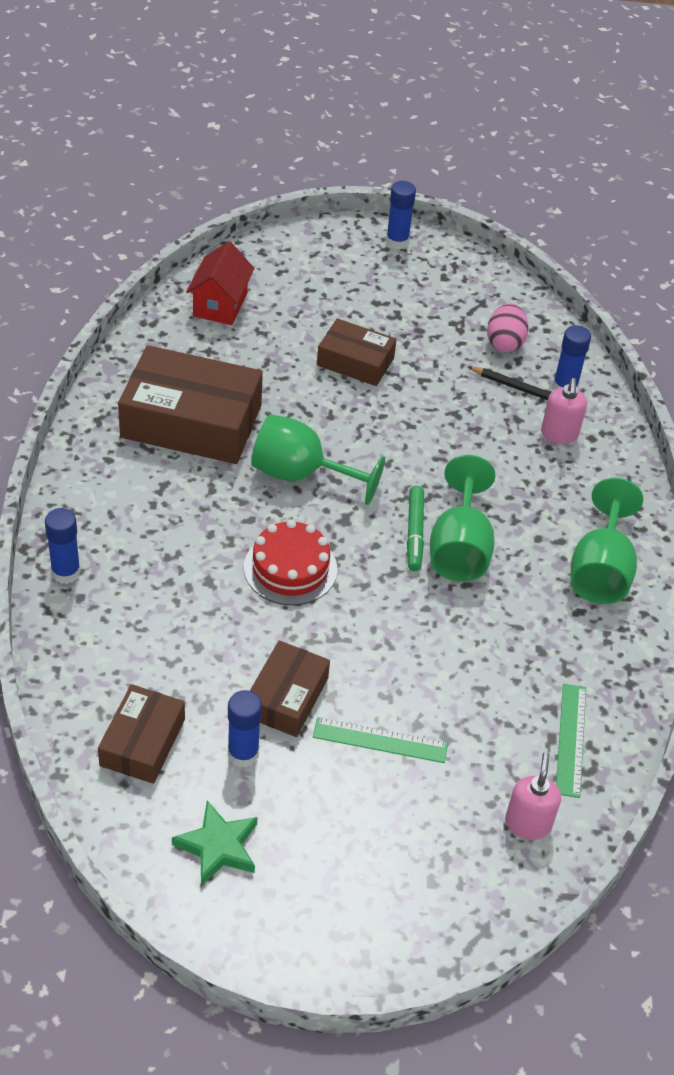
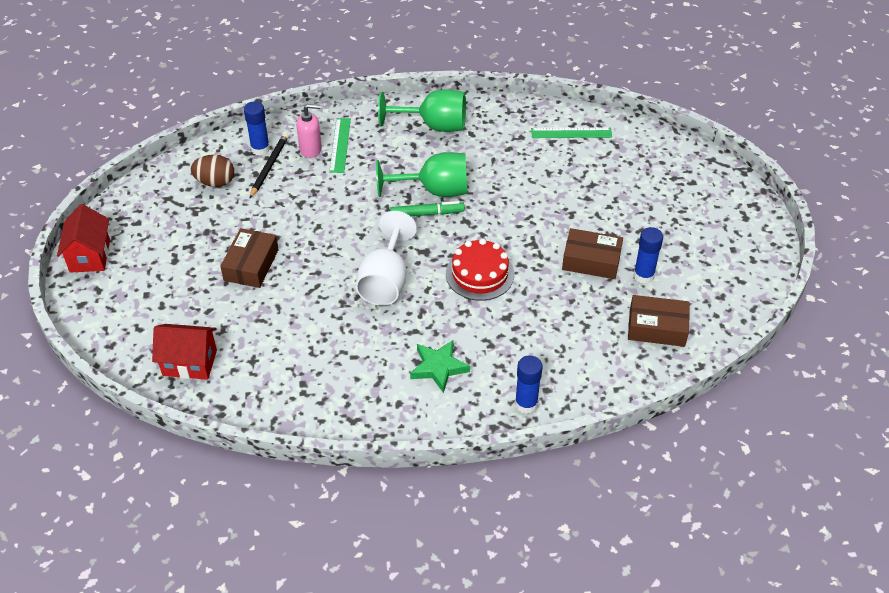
camera: 95 degrees left, 0 degrees up
(191, 421) = (342, 357): brown box -> none
(218, 847) = (715, 277): green star -> green star (438, 367)
(301, 474) = (385, 281): green goblet -> white goblet
(380, 740) = (606, 213): green ruler -> green ruler (340, 145)
(397, 241) = (90, 256): blue glue stick -> red house
(504, 343) = (215, 182): pink egg -> brown egg
(528, 823) = (636, 147): pink soap dispenser -> none

